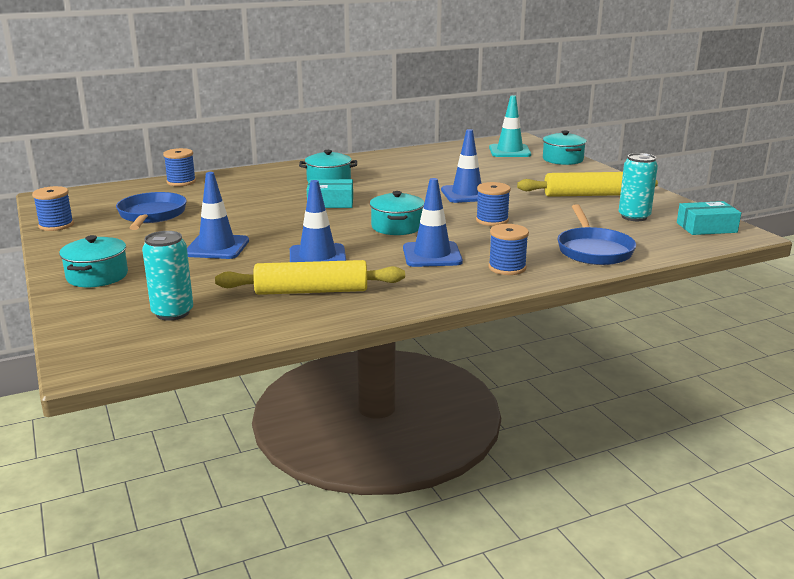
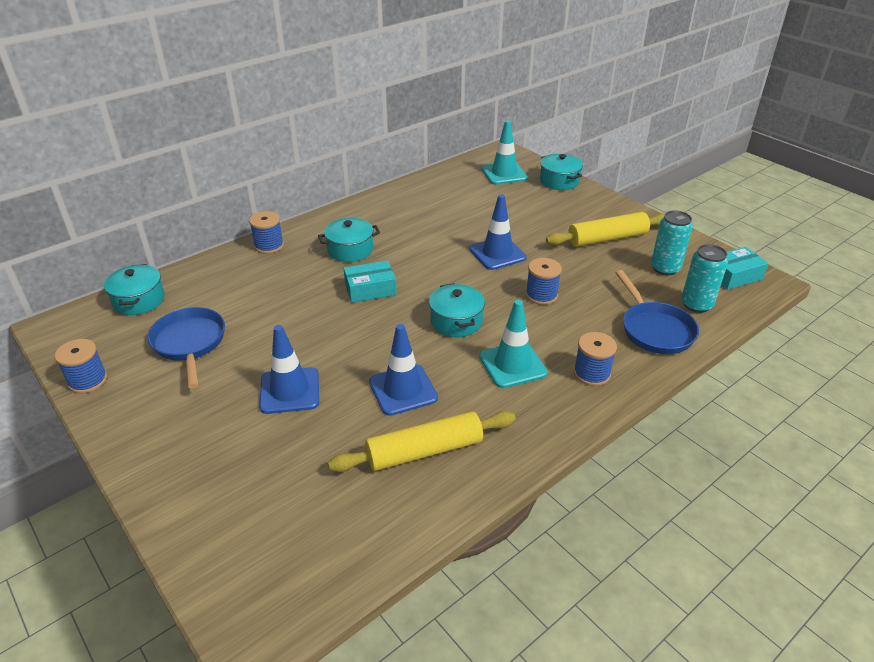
camera: 15 degrees left, 15 degrees up
(97, 276) = (183, 469): turquoise pot -> turquoise pot (139, 300)
(172, 313) = (299, 520): turquoise can -> turquoise can (696, 305)
(181, 182) = (193, 275): blue spool -> blue spool (269, 246)
(432, 255) = (512, 365): blue traffic cone -> turquoise traffic cone

